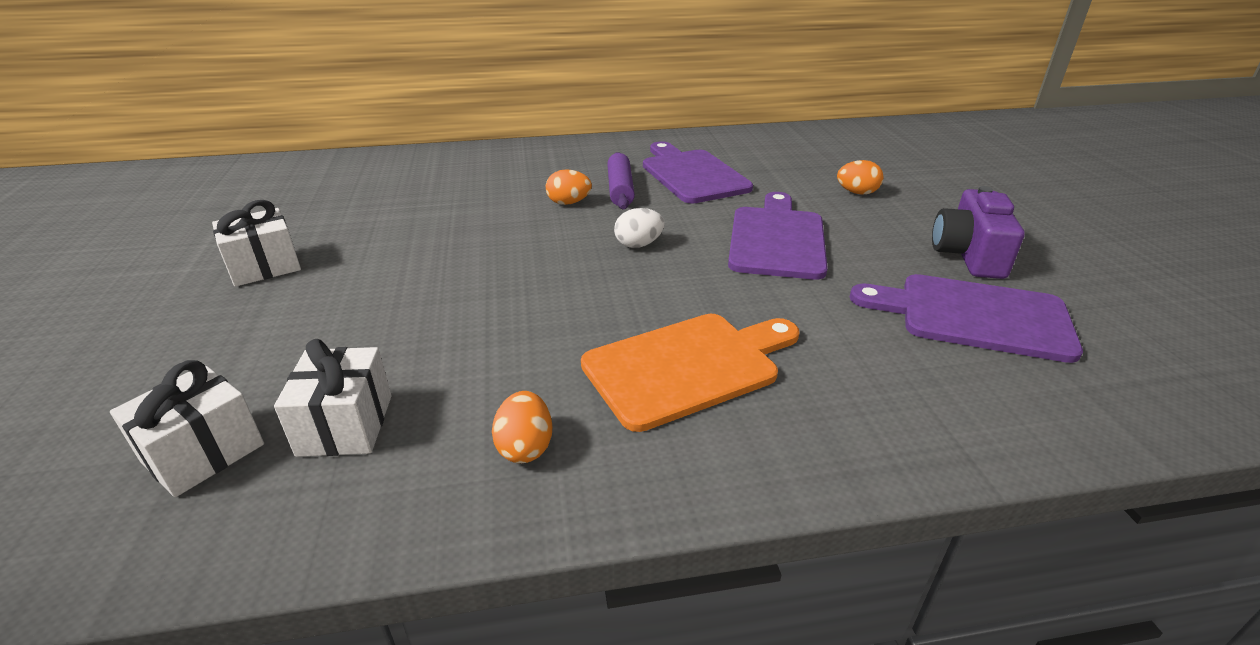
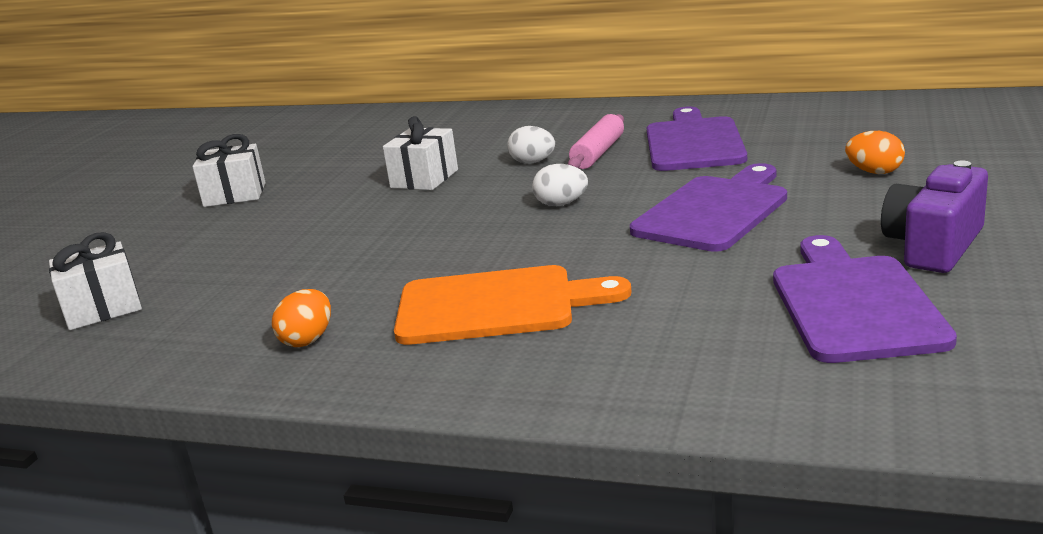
camera: 30 degrees right, 10 degrees down
(345, 425) = (200, 306): white gift -> white gift (424, 179)
(569, 203) = (533, 162): orange egg -> white egg
(620, 189) = (598, 153): purple rolling pin -> pink rolling pin
(974, 316) = (853, 303): purple cutting board -> purple cutting board turned 45 degrees clockwise

